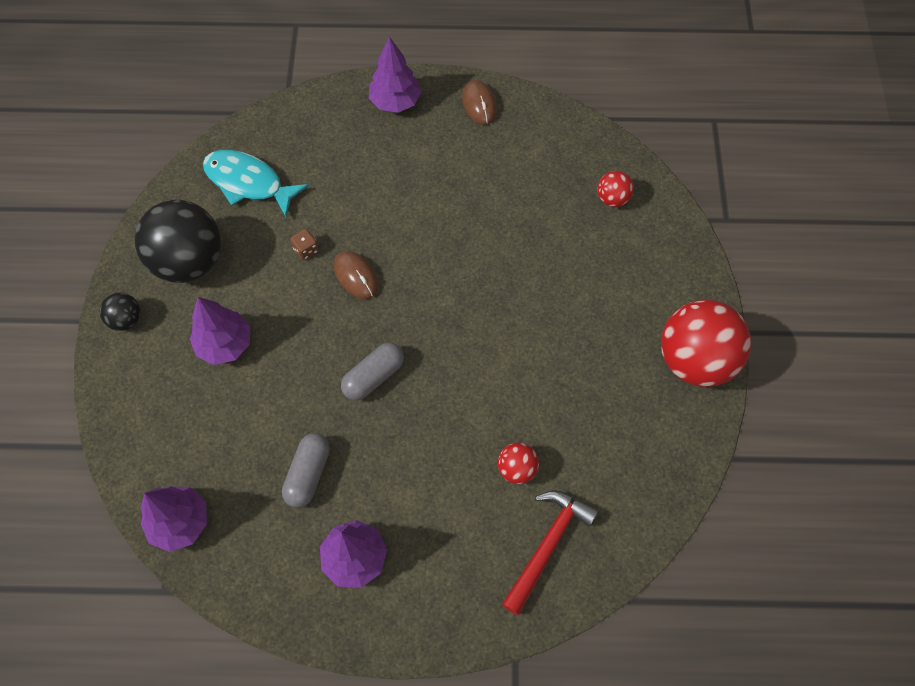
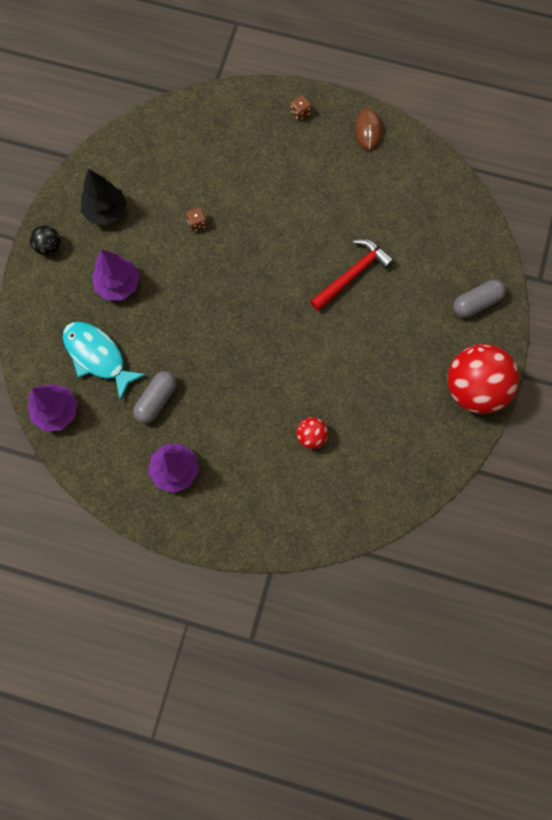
camera: 15 degrees right, 10 degrees up
(189, 262) = (106, 211): black ball -> black tree
(248, 183) = (166, 156): turquoise fish -> turquoise fish (98, 356)
(356, 276) = (230, 254): brown mouse -> none
(374, 377) = (223, 338): grey capsule -> grey capsule (476, 303)
(395, 102) = (300, 113): purple tree -> brown dice
(548, 545) = (318, 498): red hammer -> red hammer (352, 274)
(612, 199) = (452, 239): red ball -> none

